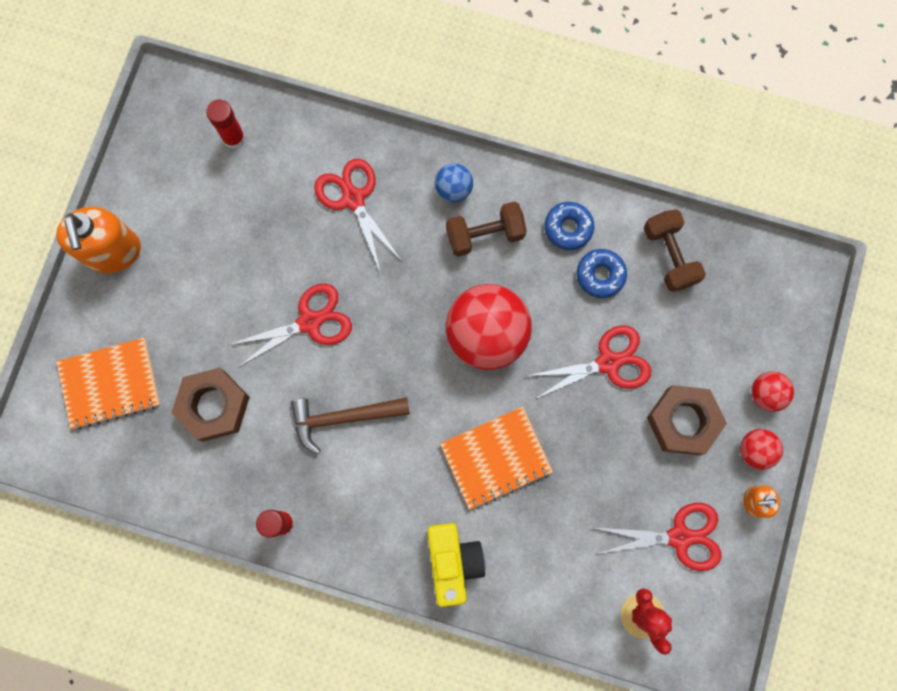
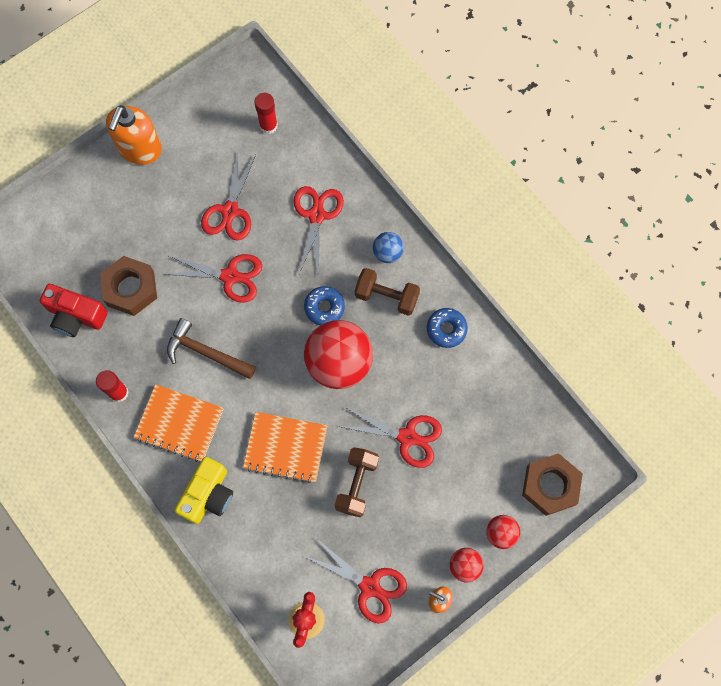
camera: 35 degrees right, 5 degrees down
(110, 384) = (77, 231): orange notebook -> orange notebook (179, 424)
(176, 474) = (76, 316): none -> red camera
(259, 254) = (230, 211): none -> red scissors
(600, 275) = (445, 375): blue donut -> blue donut (324, 307)
(669, 256) = (502, 394): brown dumbbell -> brown dumbbell (357, 484)
(683, 421) = (429, 511): brown nut -> brown nut (550, 486)

